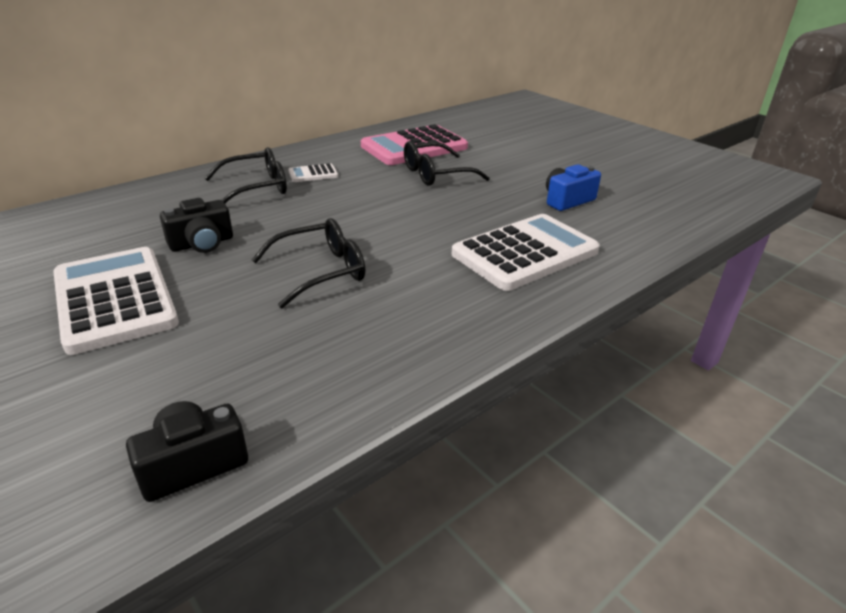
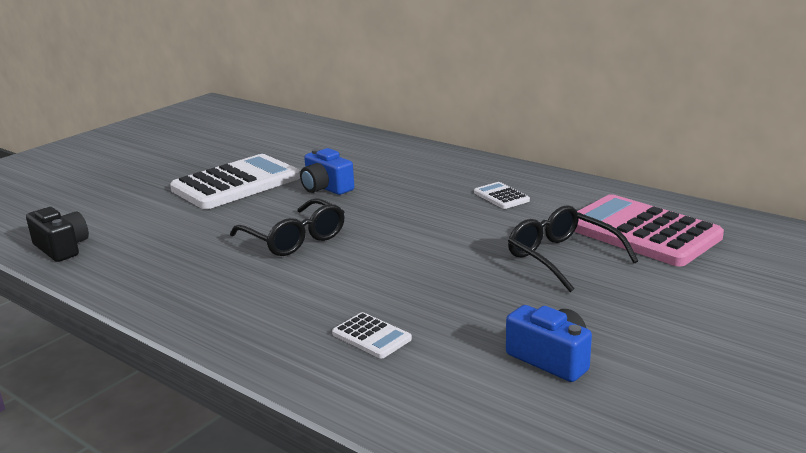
camera: 80 degrees right, 10 degrees down
(202, 243) = (326, 188): black camera -> blue camera
(256, 188) = (447, 181): black glasses -> none
(525, 253) = (371, 336): white calculator -> white calculator, size x0.44

